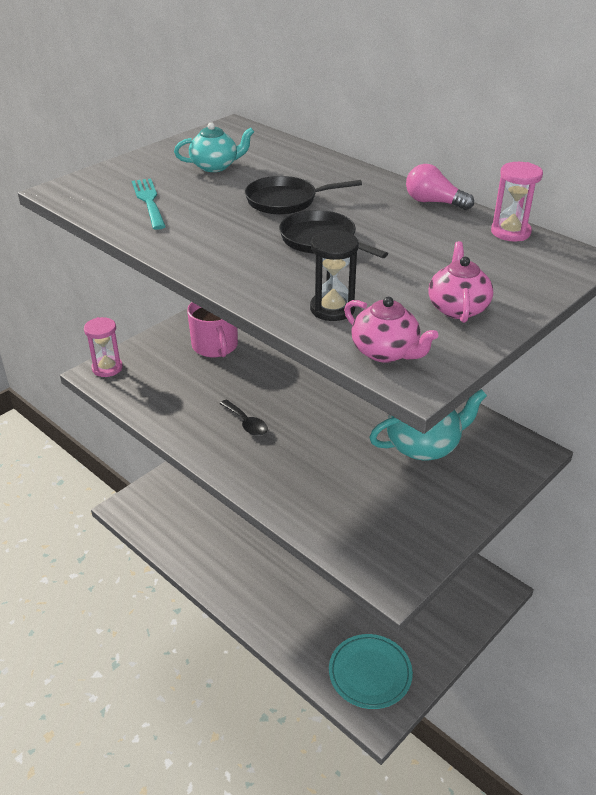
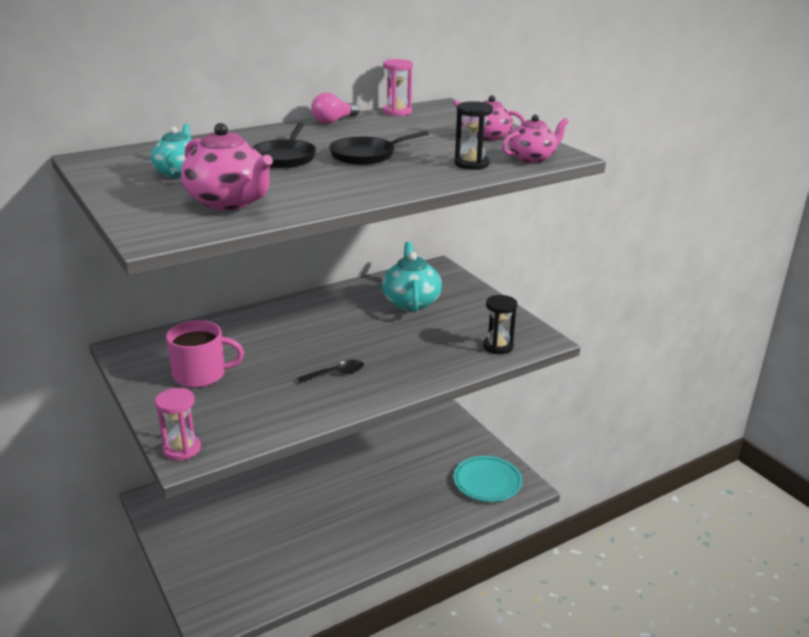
camera: 75 degrees left, 10 degrees down
(149, 201) = (229, 202): turquoise fork -> pink teapot
(356, 538) = (498, 346): none -> black hourglass

